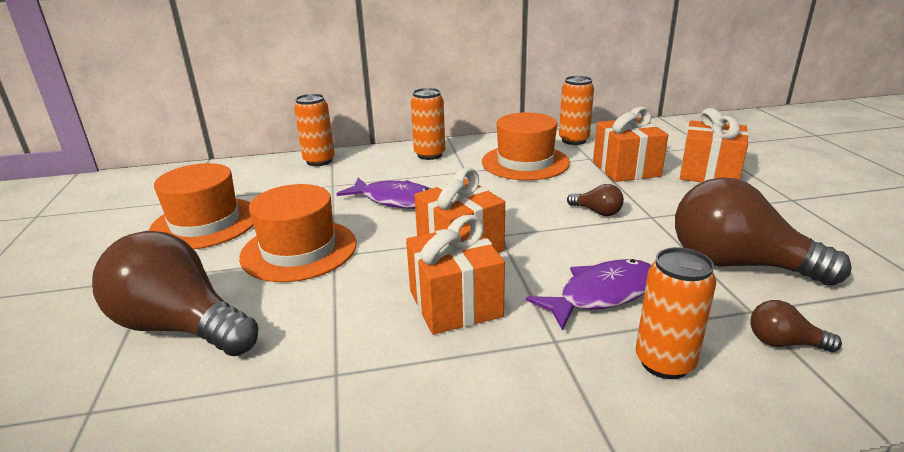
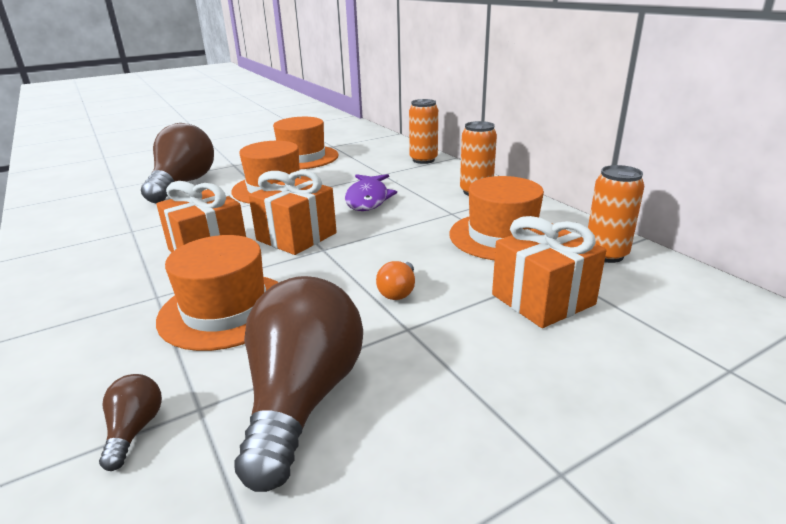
camera: 70 degrees right, 0 degrees up
(597, 212) = (398, 291): brown light bulb -> orange light bulb
(602, 294) = (225, 310): purple fish -> orange hat
(664, 362) = (117, 351): orange can -> none
(709, 173) = (596, 373): orange gift -> none

